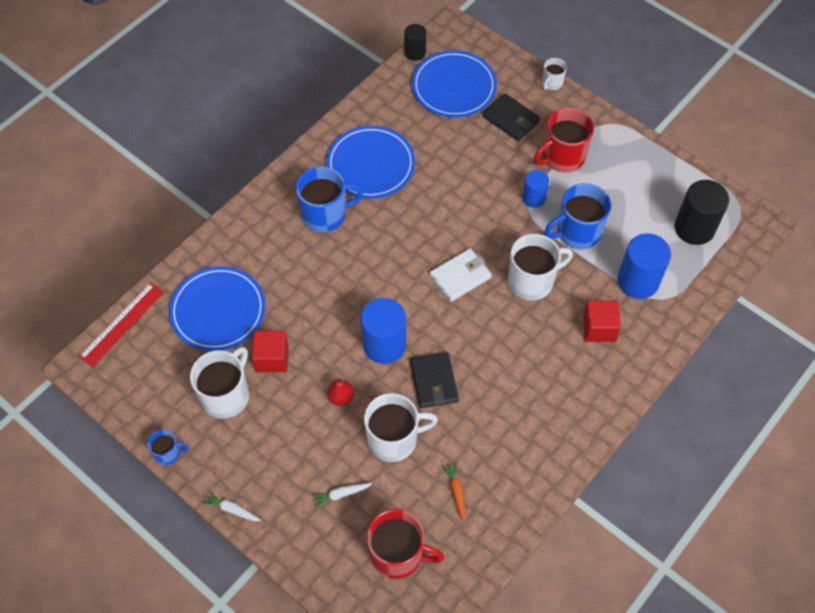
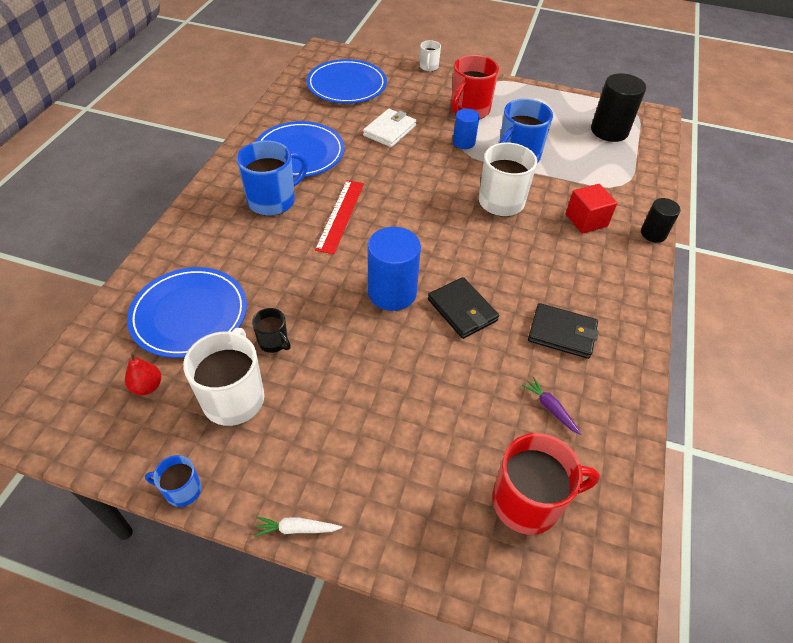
camera: 25 degrees left, 10 degrees down
(122, 324) = (71, 362): red ruler -> red ruler (340, 215)
(168, 453) = (182, 490): blue mug -> blue mug turned 150 degrees counterclockwise
(272, 358) = (273, 342): red cube -> black mug
(341, 397) = (371, 356): red pear -> red pear (147, 386)
(341, 494) = (424, 459): white carrot -> none
(394, 439) = (452, 378): white mug -> none
(415, 52) = (299, 70): black cylinder -> black cylinder (653, 233)
(456, 492) = (550, 408): orange carrot -> purple carrot
(460, 276) = (434, 215): white wallet -> white wallet (389, 130)
(511, 119) = (409, 95): black wallet -> black wallet (562, 333)
(638, 281) = (593, 177): blue cylinder -> none

